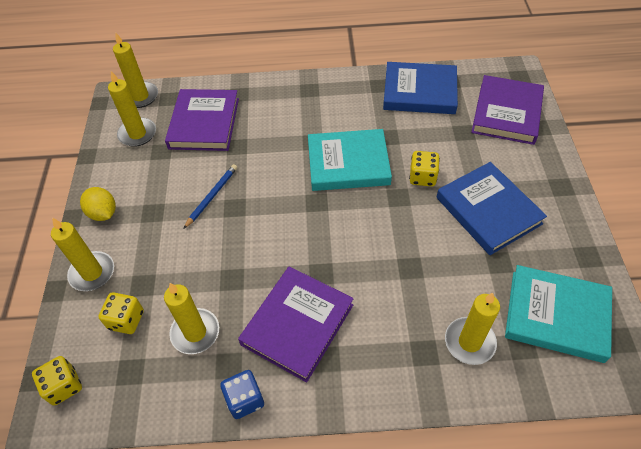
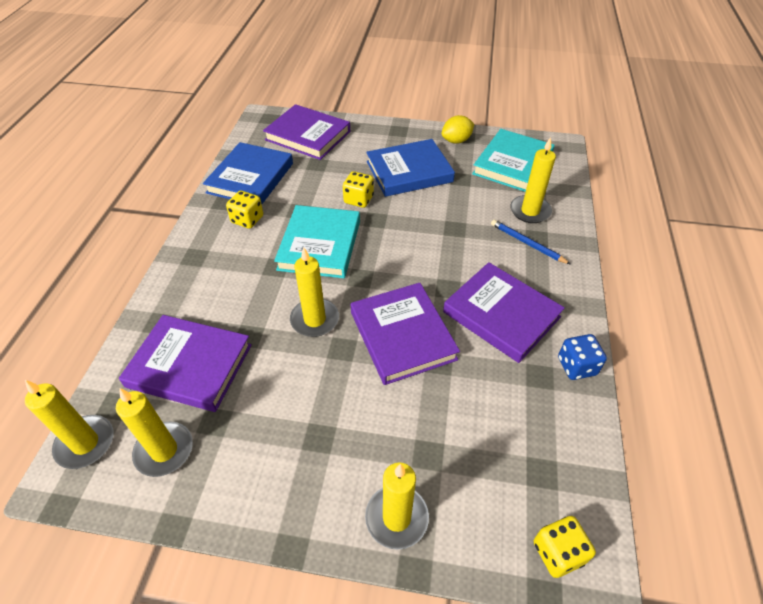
camera: 80 degrees left, 5 degrees down
(103, 213) = (298, 502): yellow lemon -> yellow lemon (456, 141)
(126, 320) = (475, 475): yellow dice -> yellow dice (247, 219)
(195, 332) = (500, 402): yellow candle -> yellow candle (314, 319)
(212, 196) = (318, 369): blue pencil -> blue pencil (527, 243)
(255, 246) = (402, 335): none -> purple book

